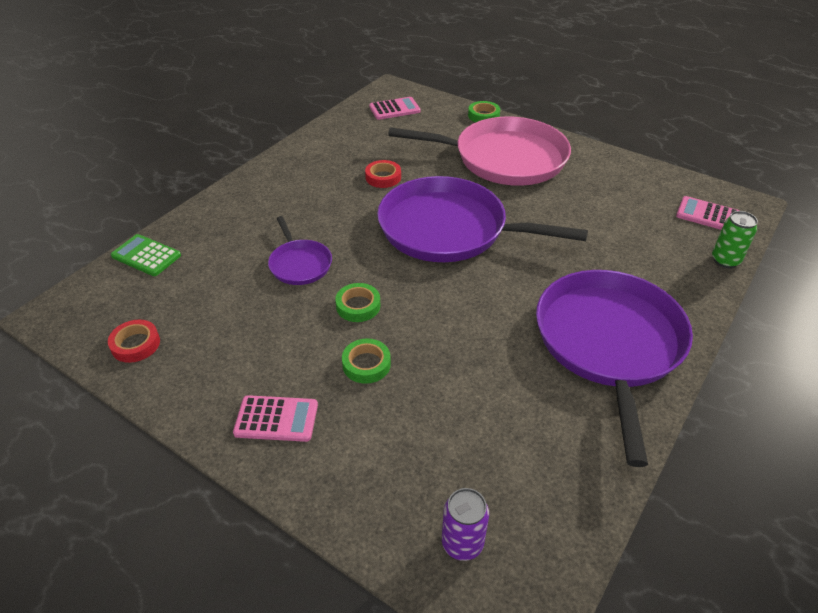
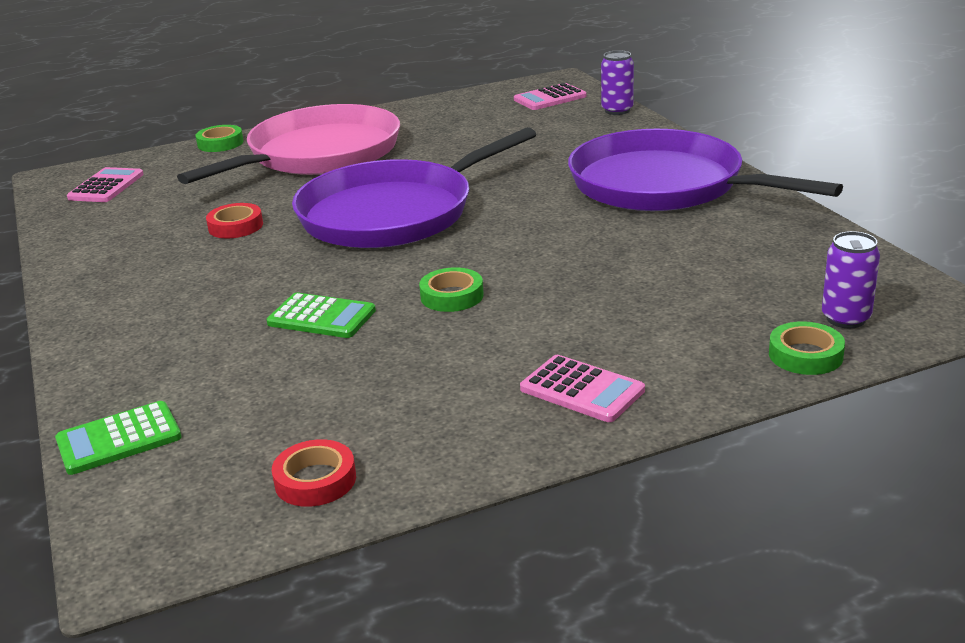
camera: 55 degrees left, 15 degrees down
(276, 419) = (582, 390): pink calculator -> pink calculator turned 90 degrees clockwise
(300, 264) = (321, 317): purple pan -> green calculator
(366, 364) = (554, 313): green tape -> green tape (805, 355)
(725, 260) = (617, 110): green can -> purple can

